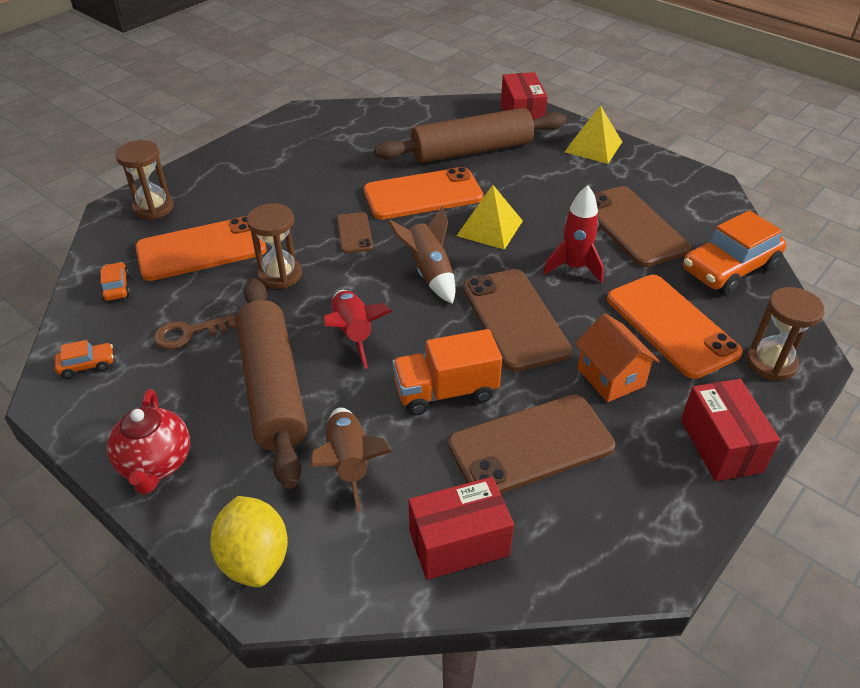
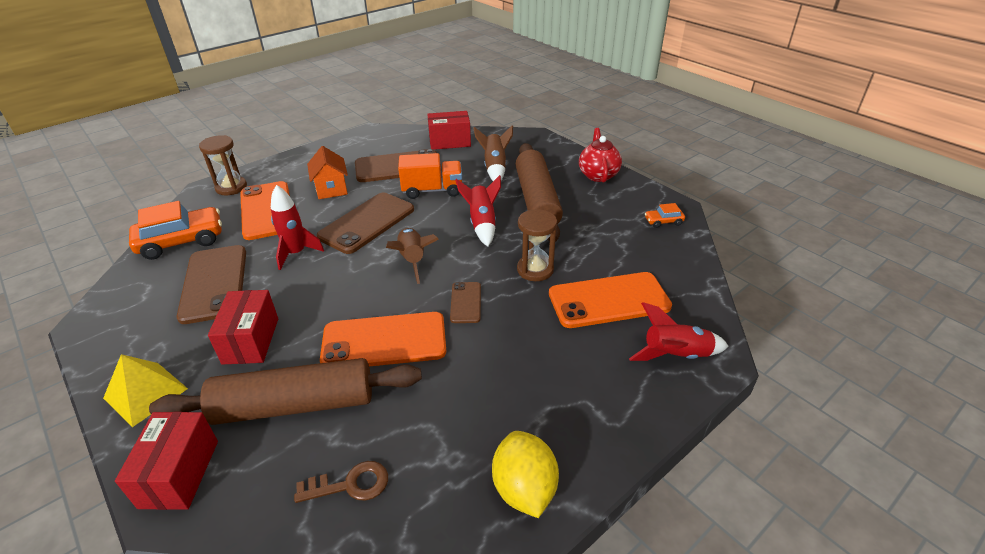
camera: 170 degrees left, 5 degrees down
(116, 287) = (671, 272): orange car -> none
(153, 208) = (676, 355): brown hourglass -> red rocket
(189, 333) = (599, 234): brown key -> brown key (350, 485)
(255, 559) = (541, 144): yellow lemon -> yellow lemon (524, 489)
(490, 228) = (340, 295): yellow pyramid -> none
(515, 319) = (367, 223): brown phone -> brown phone turned 45 degrees clockwise
(721, 445) = (302, 160): red box -> red box (251, 340)

